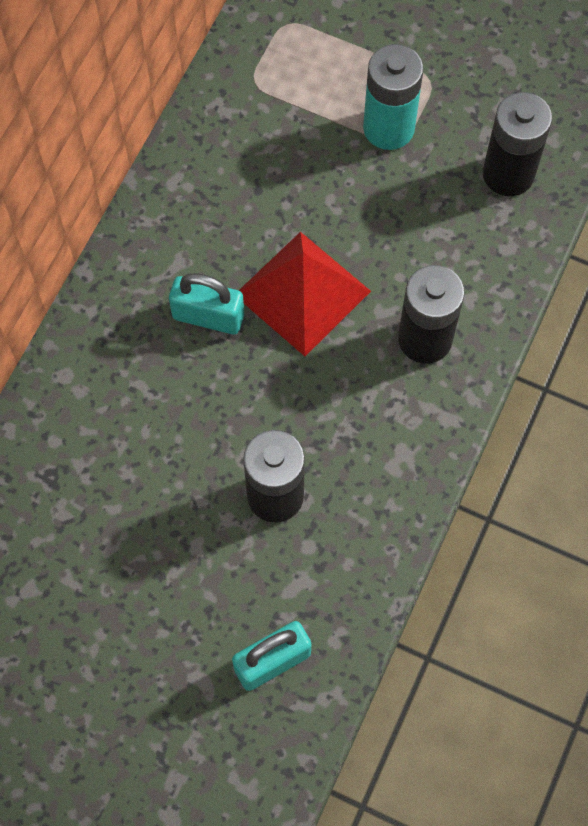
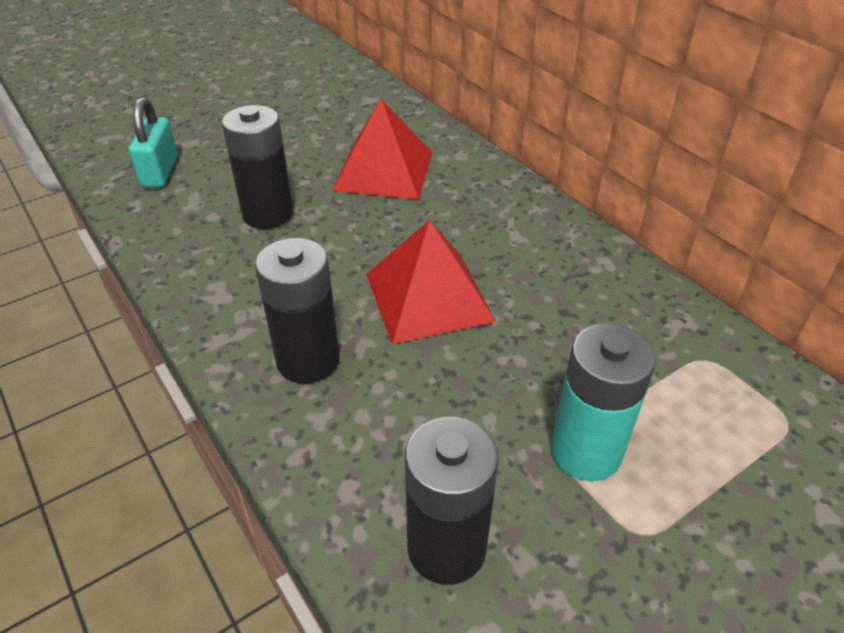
camera: 120 degrees right, 25 degrees down
(138, 433) = (384, 170): none -> red pyramid
(208, 316) = (452, 234): turquoise padlock -> none

